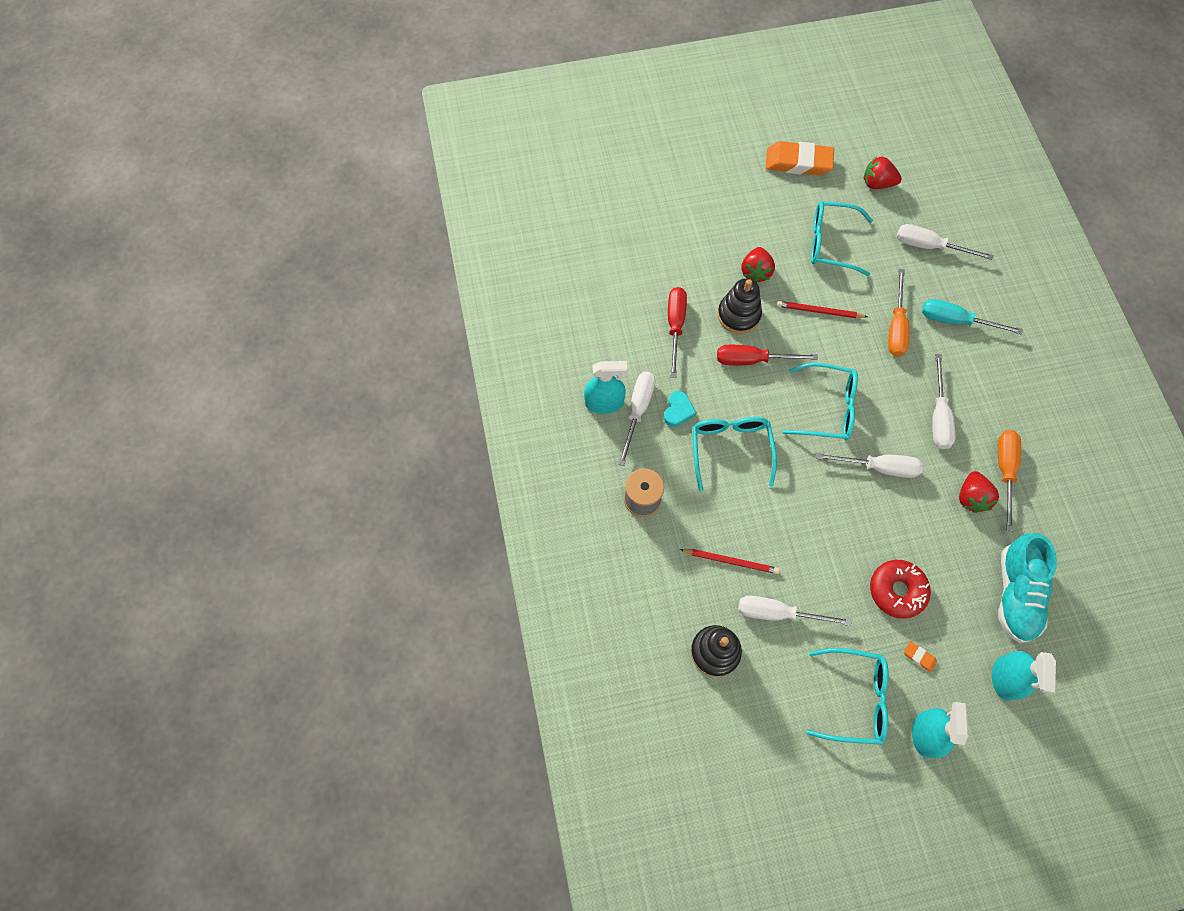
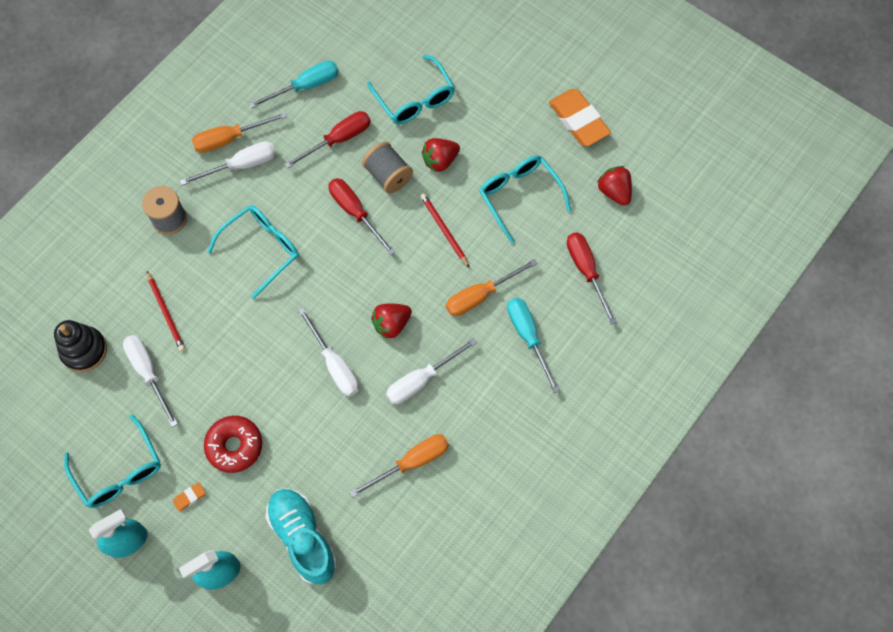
camera: 50 degrees right, 0 degrees up
(604, 315) = (306, 86): none -> turquoise screwdriver
(604, 403) = (229, 139): turquoise spray bottle -> orange screwdriver
(678, 410) = (265, 192): turquoise heart -> none
(738, 315) = (388, 176): black stacking toy -> grey spool
(826, 408) = (357, 293): turquoise glasses -> turquoise glasses (414, 99)
(919, 657) = (189, 497): orange eraser -> orange eraser turned 60 degrees clockwise
(929, 246) = (586, 271): white screwdriver -> red screwdriver
(971, 497) = (364, 451): red strawberry -> red strawberry (391, 324)
(1015, 593) = (303, 538): turquoise shoe -> turquoise shoe turned 90 degrees clockwise

